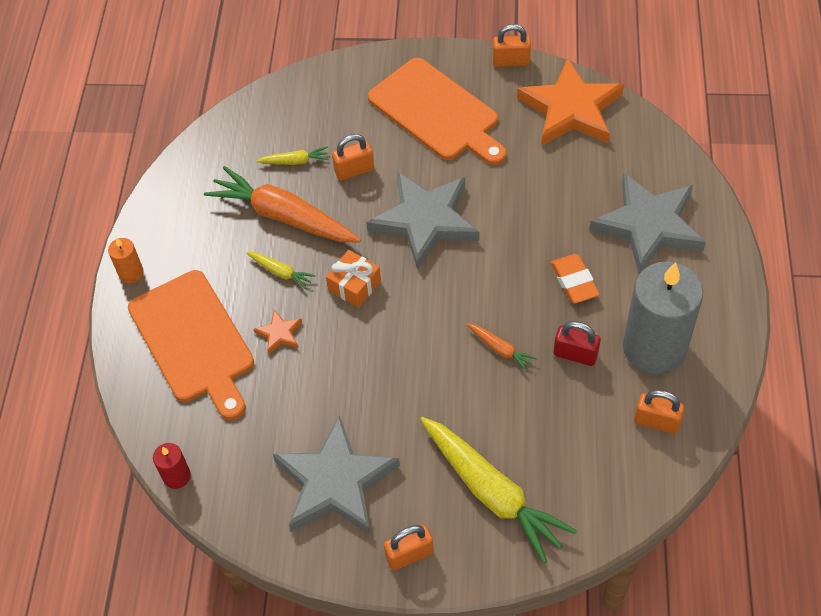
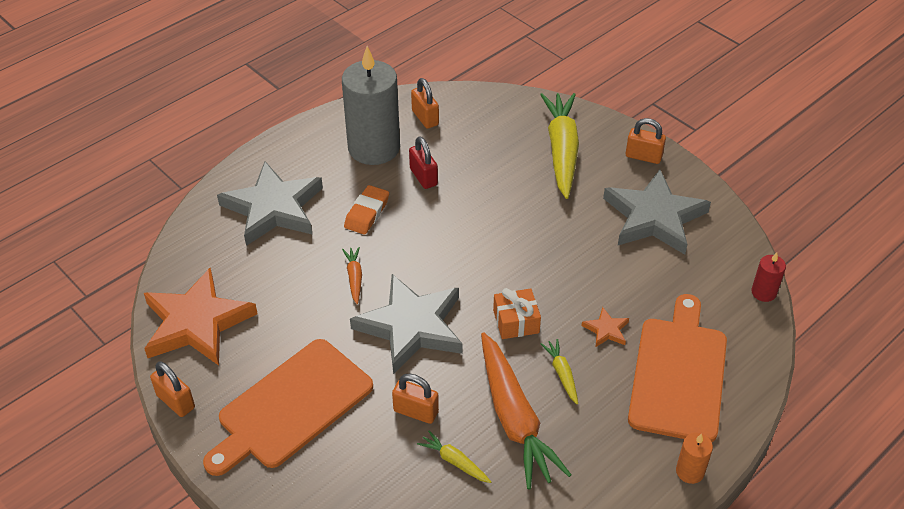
camera: 140 degrees left, 10 degrees down
(437, 112) = (291, 407): orange cutting board -> orange cutting board turned 135 degrees counterclockwise
(500, 349) = (465, 211): orange carrot -> orange carrot (354, 278)

